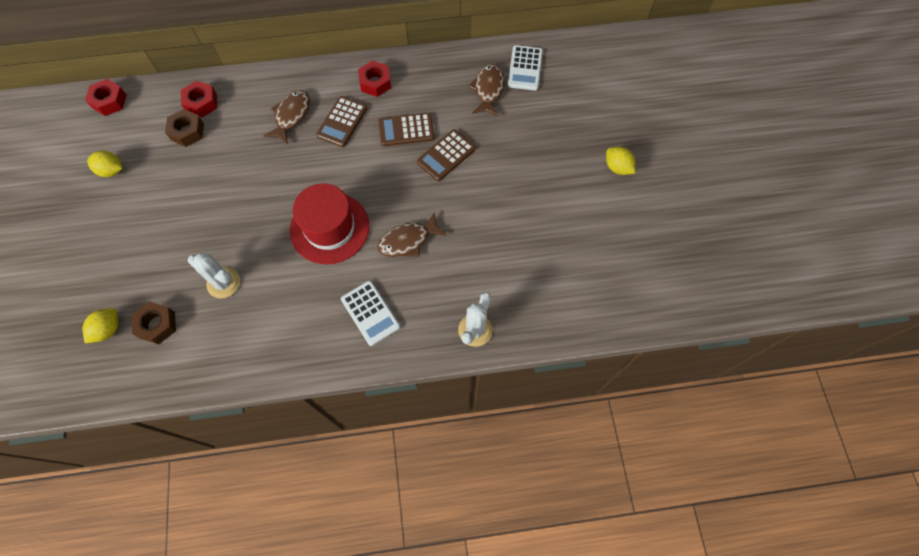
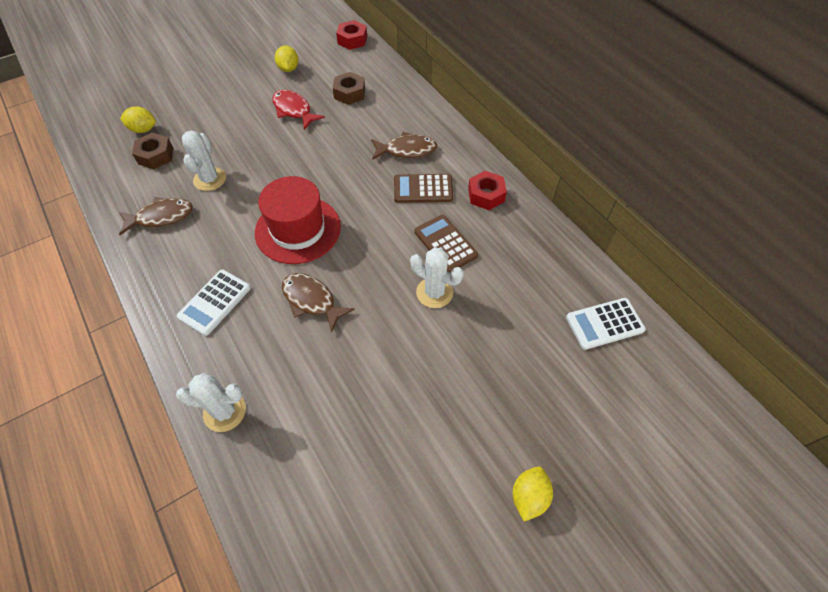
camera: 65 degrees right, 10 degrees down
(177, 185) = (294, 110): none -> red fish
(201, 103) = (383, 89): red nut -> none
(446, 156) = (434, 292): brown calculator -> white cactus
(488, 90) = (547, 298): brown fish -> brown fish (161, 217)

